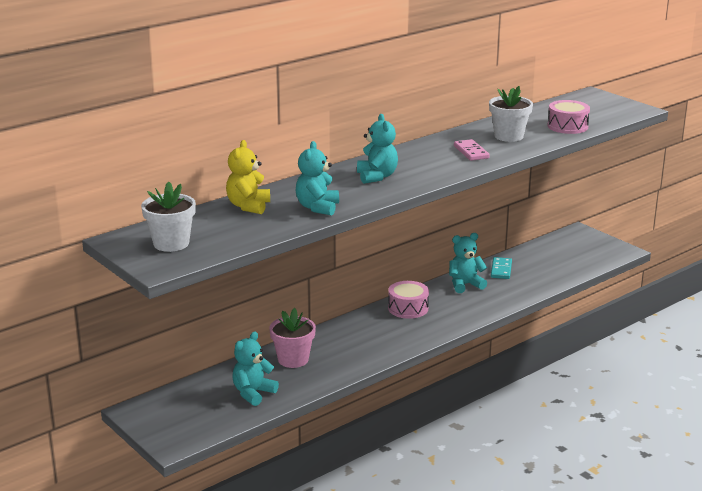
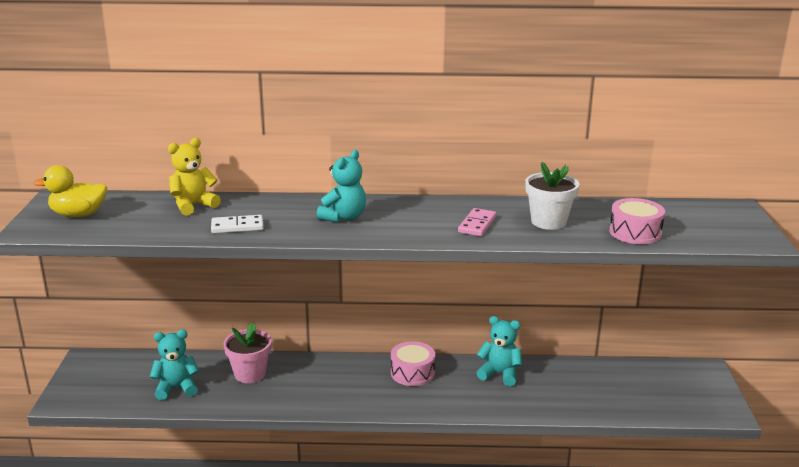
camera: 40 degrees right, 0 degrees up
(171, 243) = (78, 214): white flower pot -> yellow duck
(317, 207) = (237, 226): turquoise teddy bear -> white domino
(501, 270) = (558, 374): turquoise domino -> none

